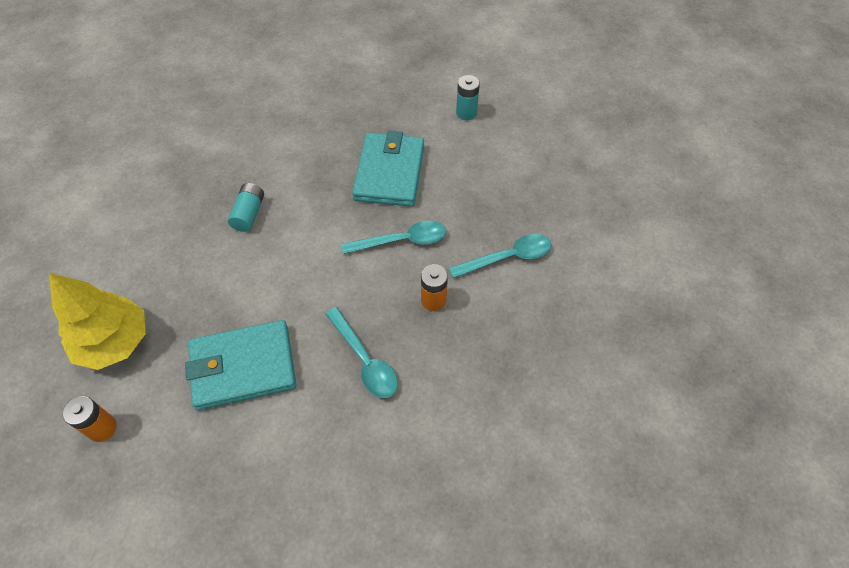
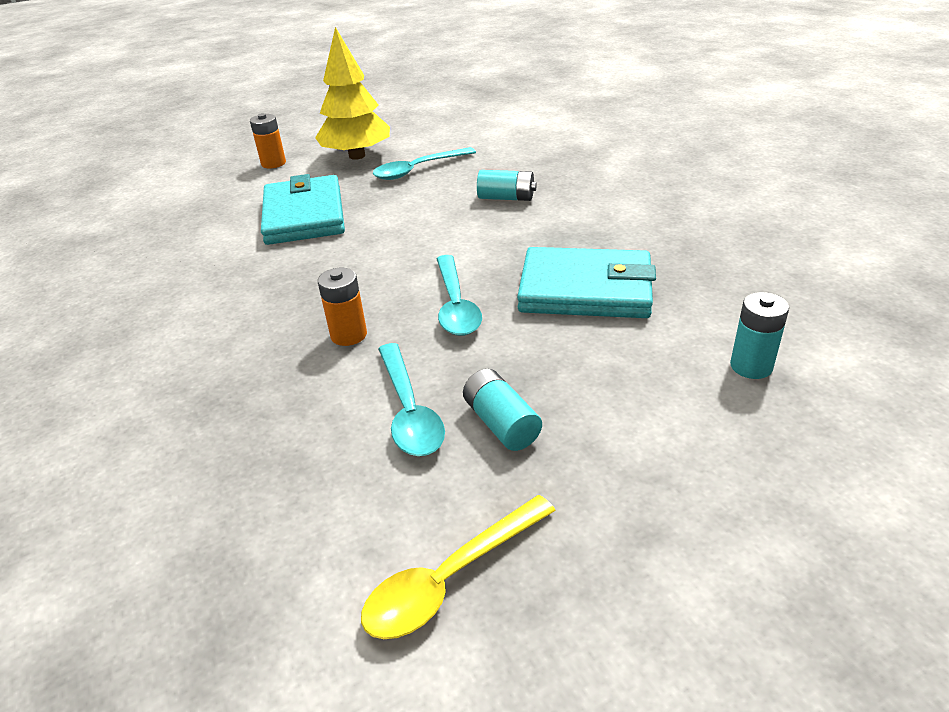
camera: 95 degrees right, 20 degrees down
(365, 360) = (279, 286): turquoise spoon -> turquoise spoon (417, 170)
(515, 215) = (501, 423): none -> turquoise battery
(614, 232) = (449, 579): none -> yellow spoon

